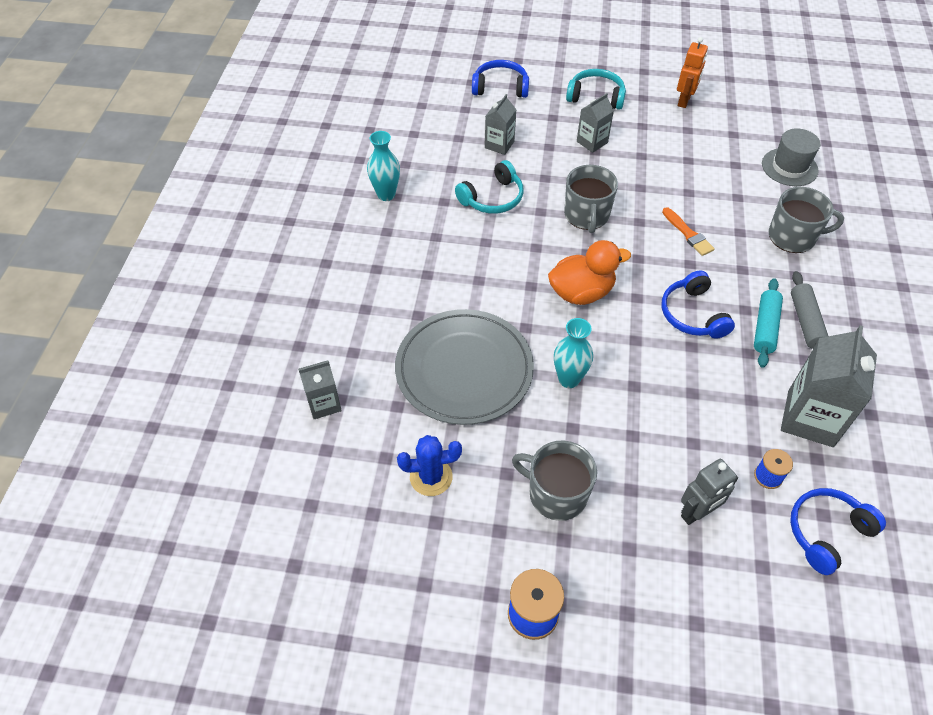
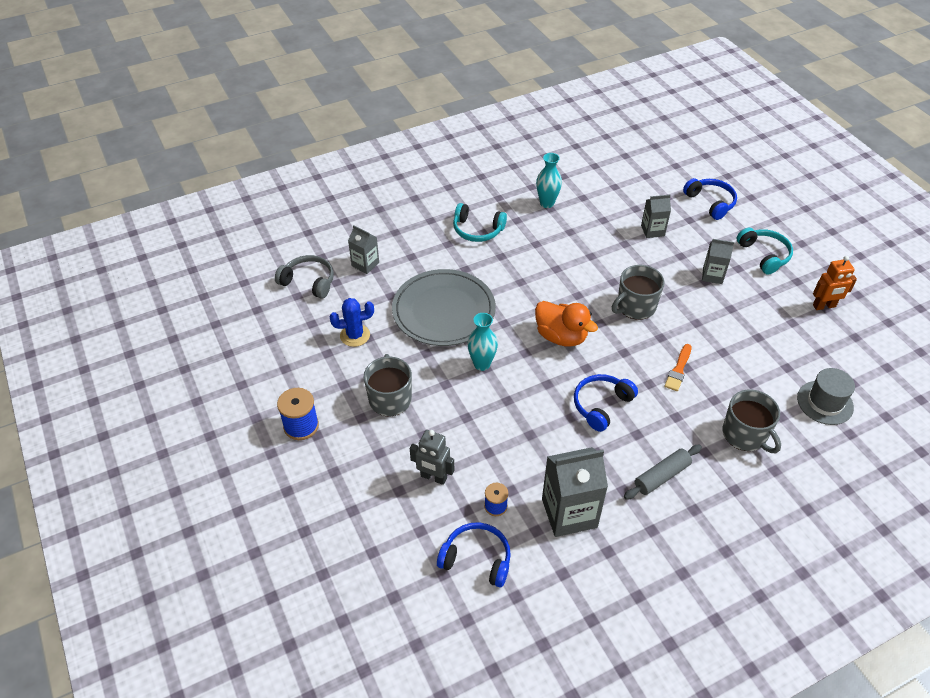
camera: 55 degrees right, 5 degrees down
(298, 479) = (309, 282): none -> grey headphones
(431, 477) = (355, 335): blue cactus -> blue cactus turned 60 degrees counterclockwise
(493, 198) = (598, 252): turquoise headphones -> turquoise headphones (477, 230)
(765, 327) = (631, 453): turquoise rolling pin -> none

